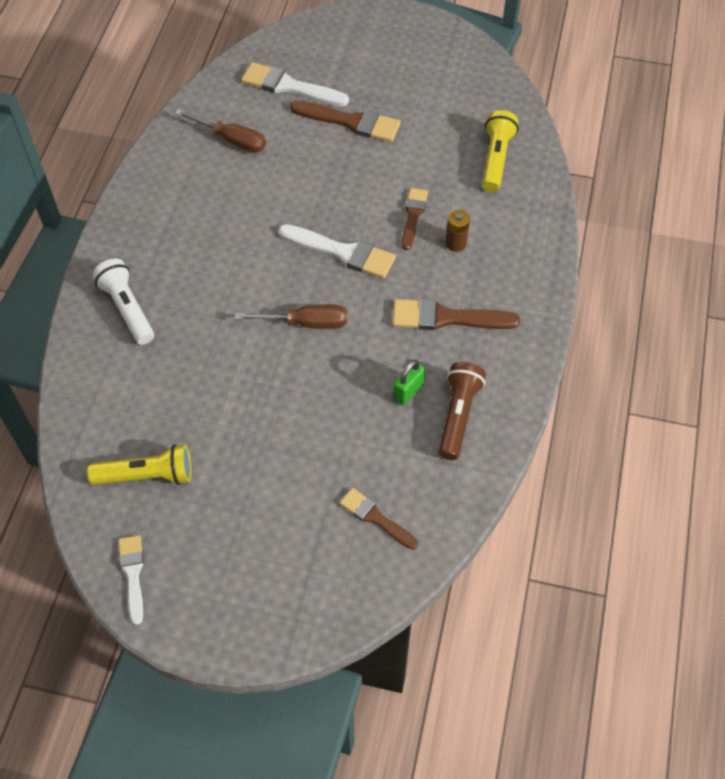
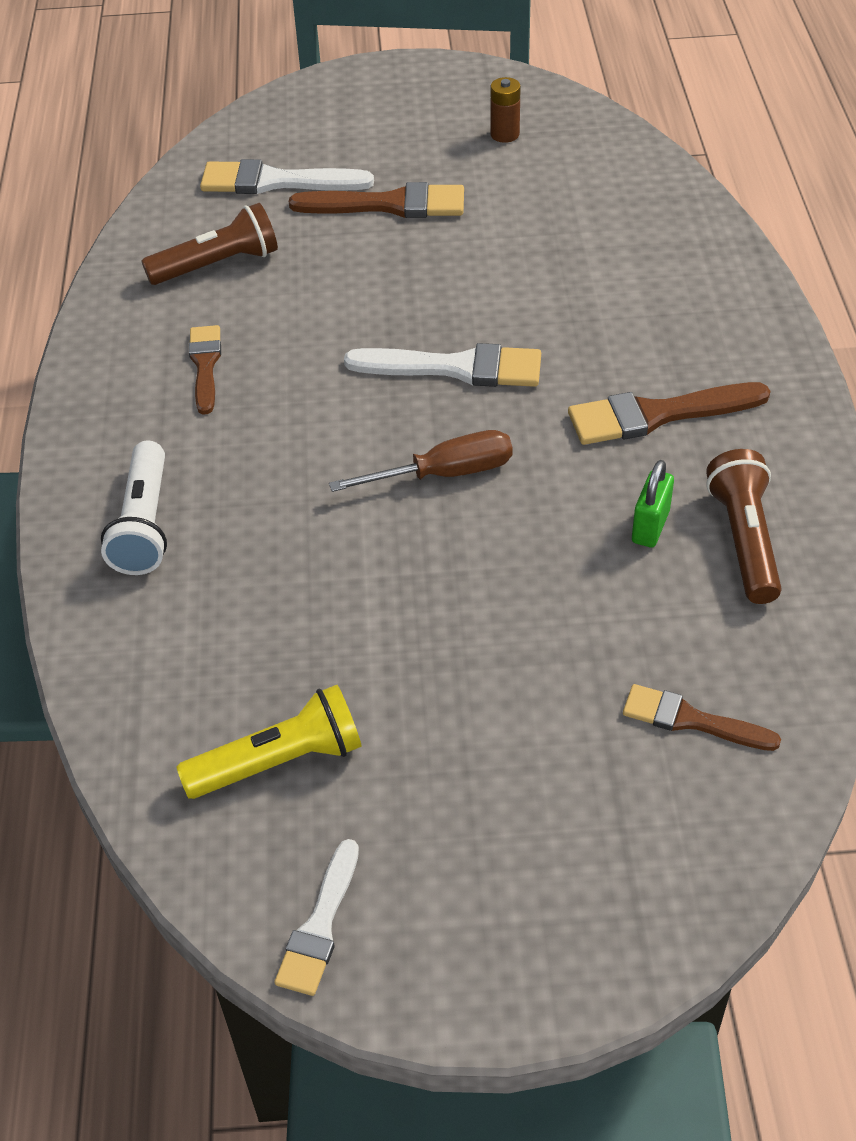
camera: 15 degrees left, 10 degrees down
(127, 308) = (144, 524): white flashlight -> white flashlight turned 135 degrees counterclockwise
(133, 574) = (320, 926): white brush -> white brush turned 135 degrees counterclockwise
(232, 140) = (218, 265): brown screwdriver -> brown flashlight
(413, 216) = (539, 298): brown brush -> brown brush (205, 365)
(456, 243) = (620, 317): brown battery -> brown battery (505, 134)
(496, 159) = (623, 203): yellow flashlight -> none

